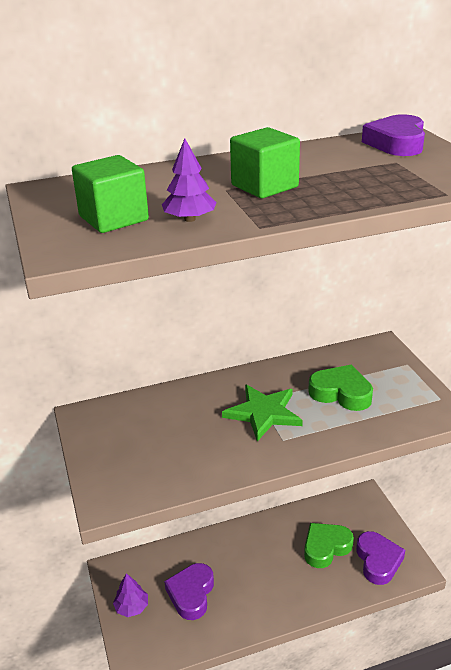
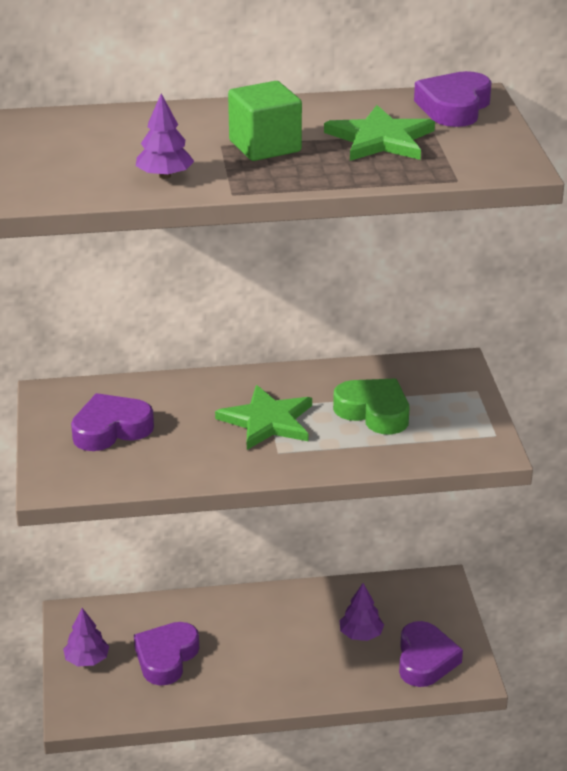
camera: 10 degrees right, 0 degrees up
(113, 218) = (87, 165): green cube -> none
(141, 440) = (111, 429): none -> purple heart
(326, 547) = (361, 634): green heart -> purple tree
(357, 171) = (381, 139): none -> green star

